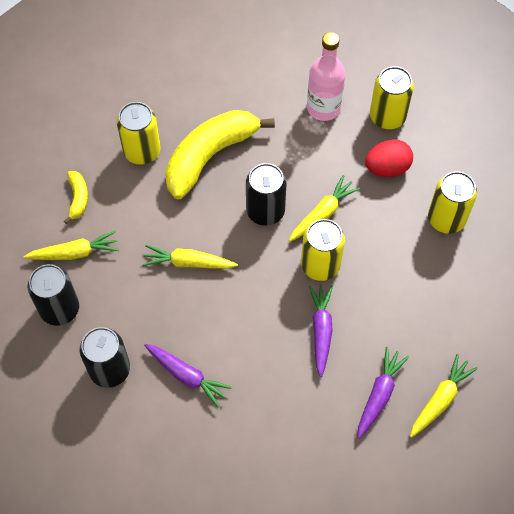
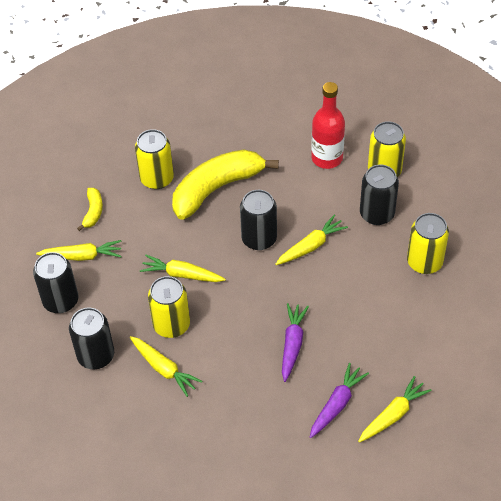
camera: 10 degrees right, 10 degrees down
(187, 376) = (164, 369): purple carrot -> yellow carrot
(320, 265) = (301, 289): yellow can -> yellow can (171, 325)
(323, 108) = (327, 158): pink bottle -> red bottle
(387, 168) = (377, 214): red egg -> black can

